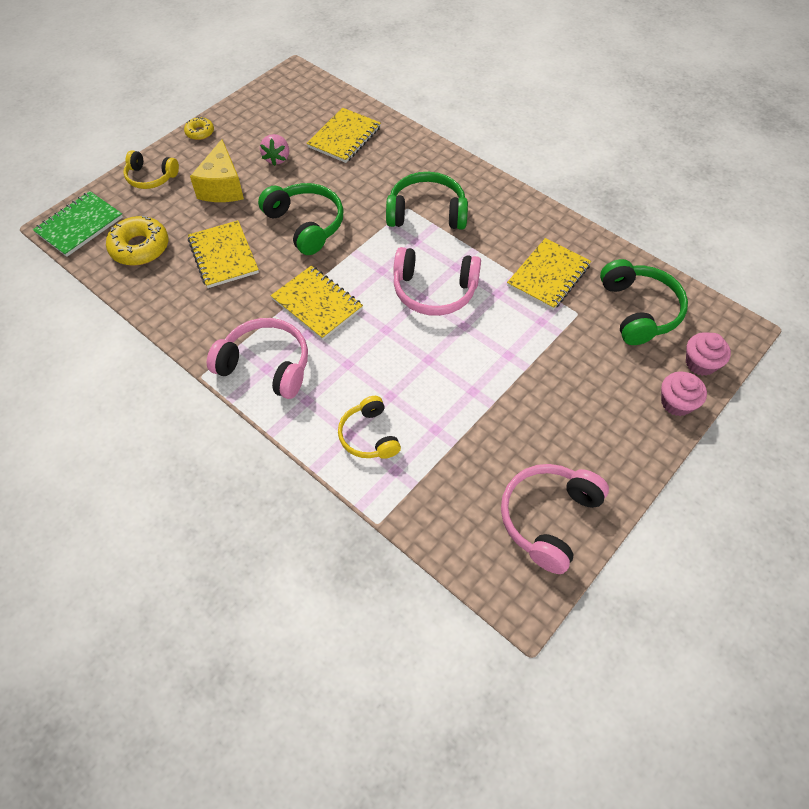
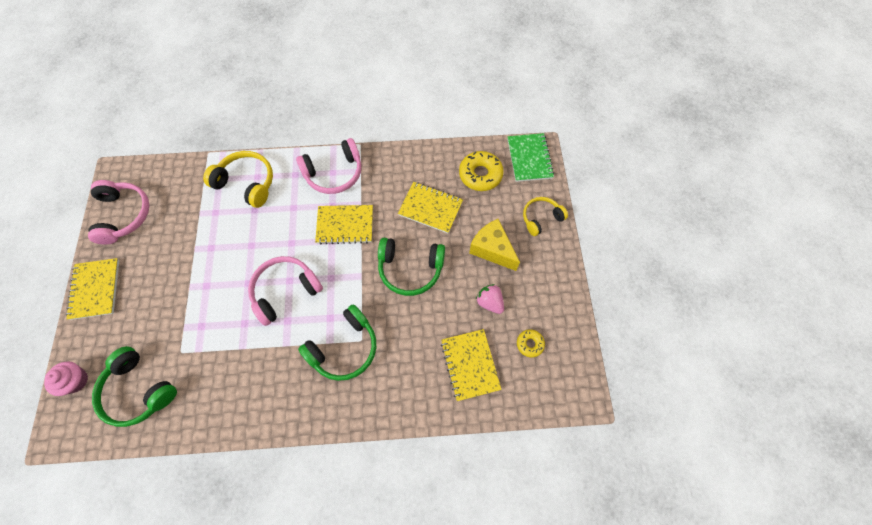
camera: 135 degrees right, 10 degrees up
(200, 132) = (564, 276): yellow donut -> yellow donut (529, 344)
(369, 436) = (247, 183): yellow headphones -> yellow headphones, size x1.54
(548, 276) = (219, 367): yellow notebook -> yellow notebook (95, 289)
(676, 403) = (81, 337): pink cupcake -> none

